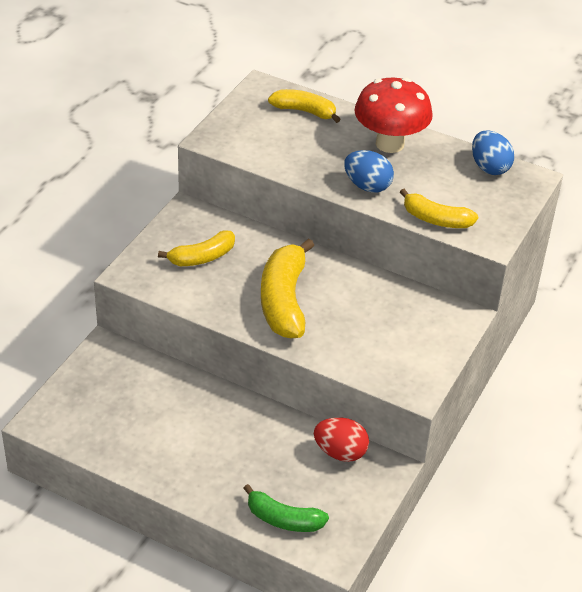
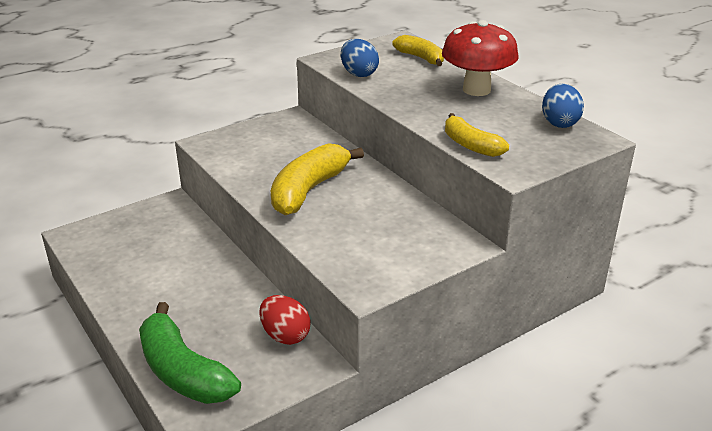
camera: 30 degrees right, 10 degrees down
(202, 257) = (271, 146): yellow banana -> none
(283, 519) = (183, 371): green banana -> green banana, size x1.63
(367, 186) = (427, 111): blue egg -> blue egg (359, 74)

